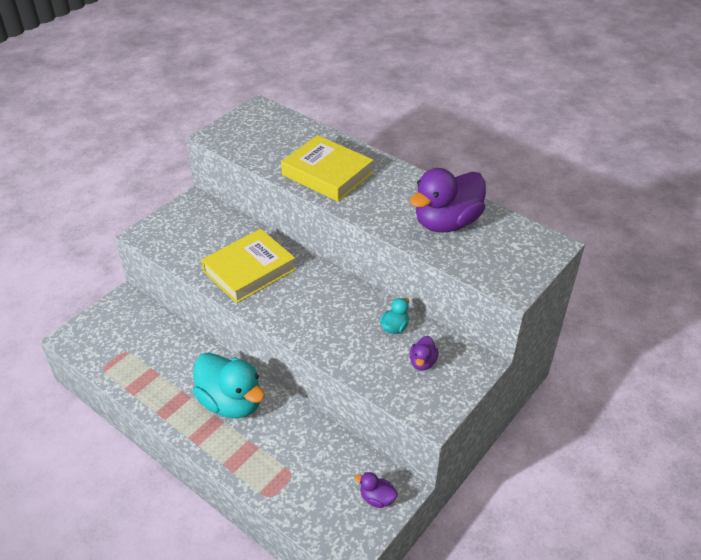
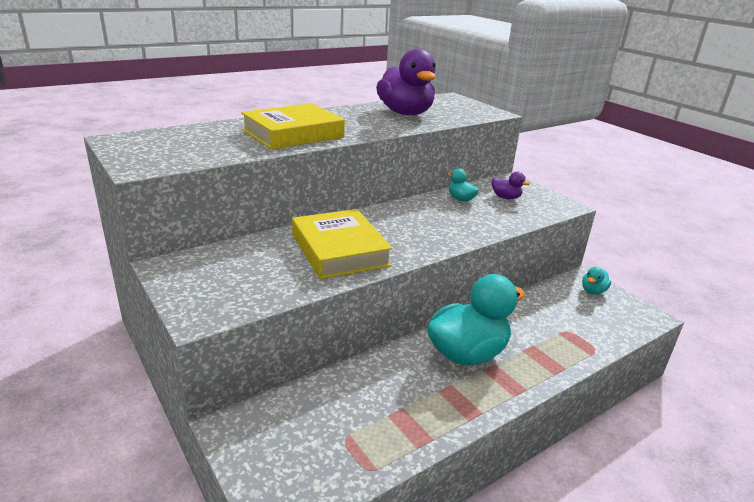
camera: 75 degrees left, 15 degrees down
(377, 498) = (593, 291): purple duck -> turquoise duck

